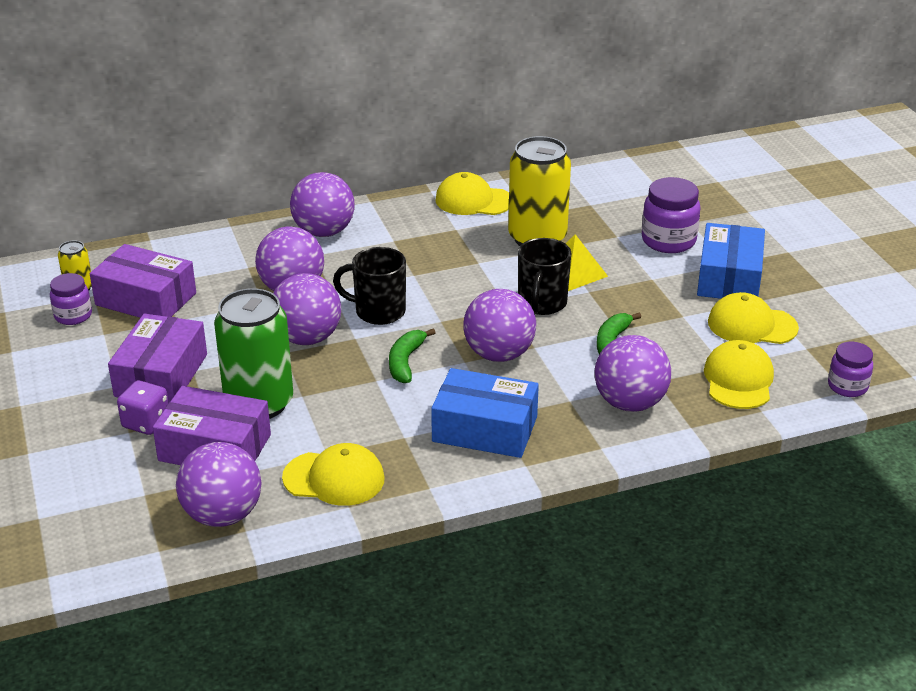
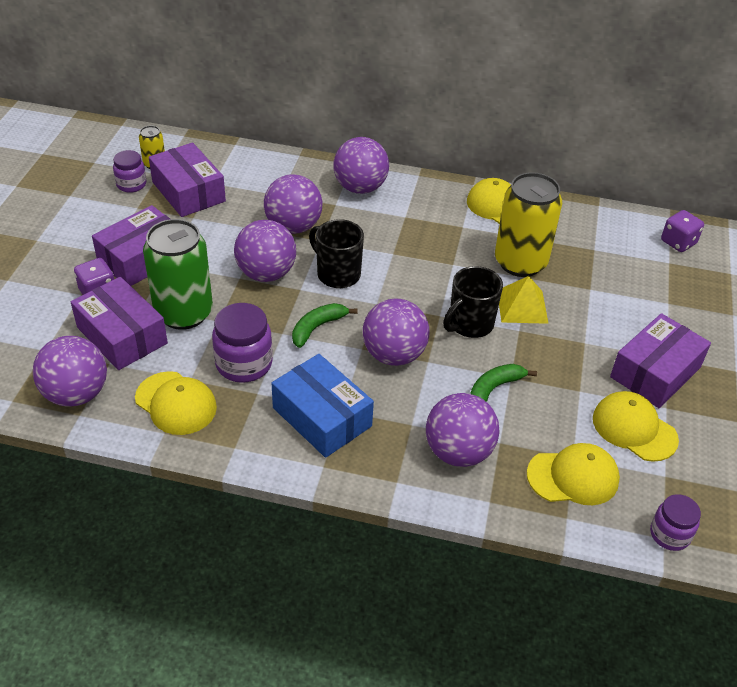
camera: 30 degrees right, 10 degrees up
(654, 173) = (678, 242): none -> purple dice
(668, 241) = (632, 312): purple jar -> purple jar (244, 364)
(729, 277) = (655, 372): blue box -> purple box
(738, 380) = (573, 477): yellow cap -> yellow cap turned 45 degrees clockwise

